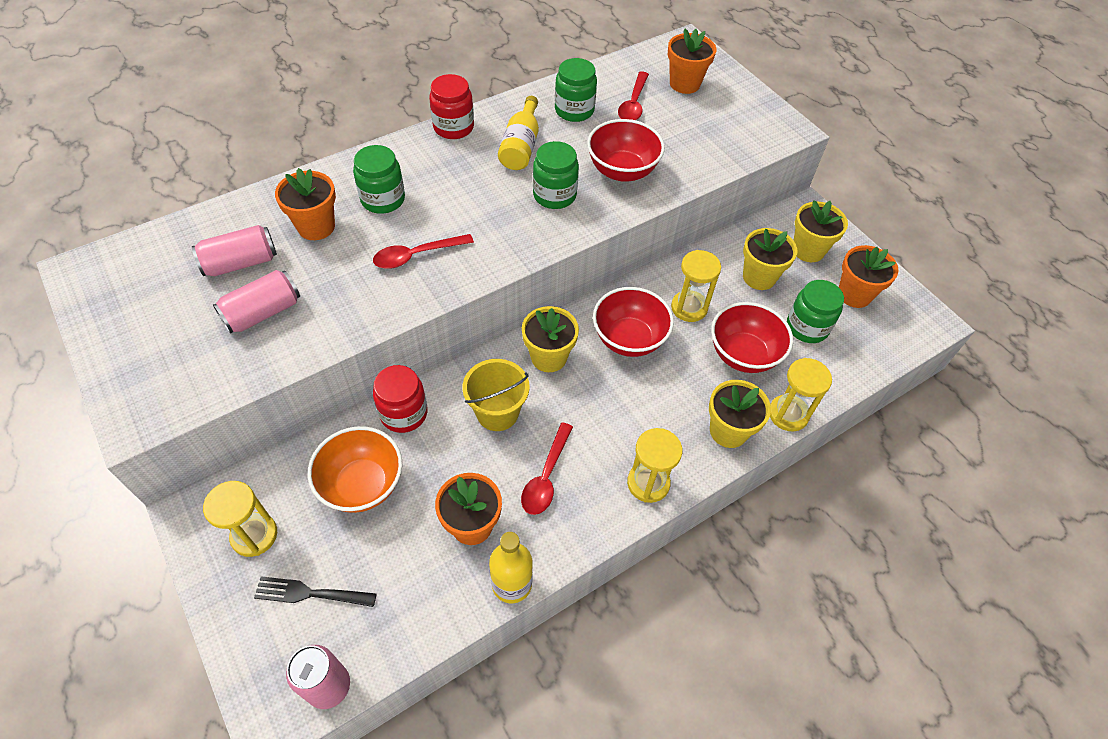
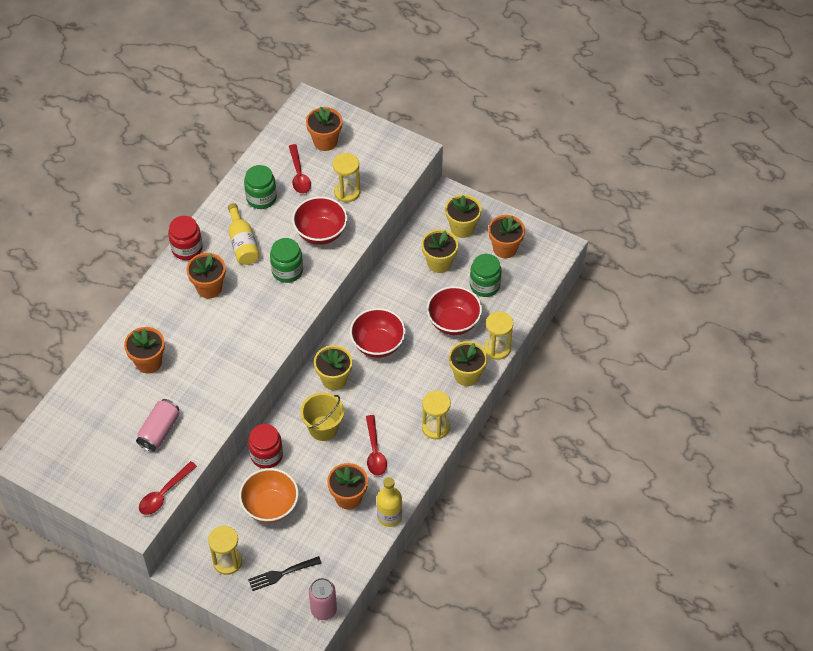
camera: 25 degrees left, 0 degrees up
(241, 263) = (120, 407): pink can -> none
(383, 199) = (178, 324): green jar -> none
(417, 255) = (227, 352): red spoon -> red spoon (164, 493)
(448, 176) = (209, 288): none -> orange flower pot
(689, 308) = (404, 305): yellow hourglass -> yellow hourglass (347, 192)

